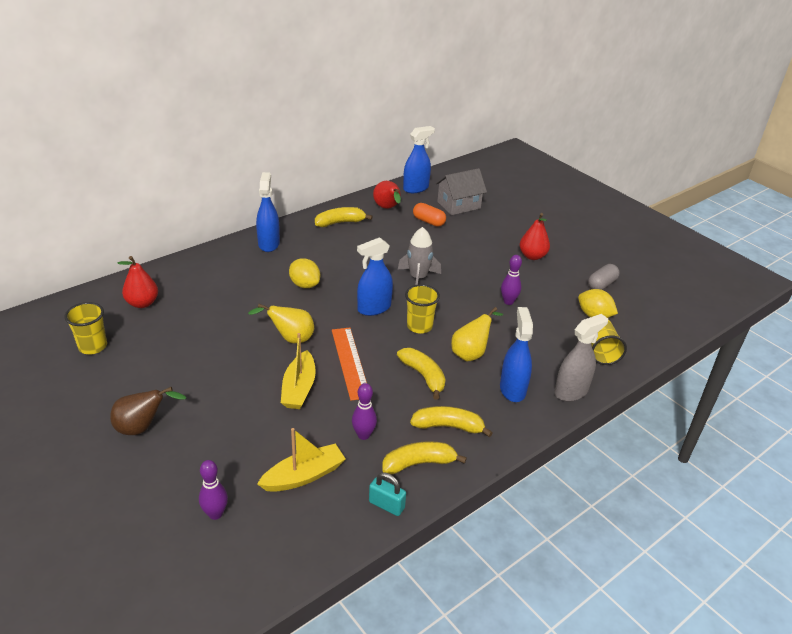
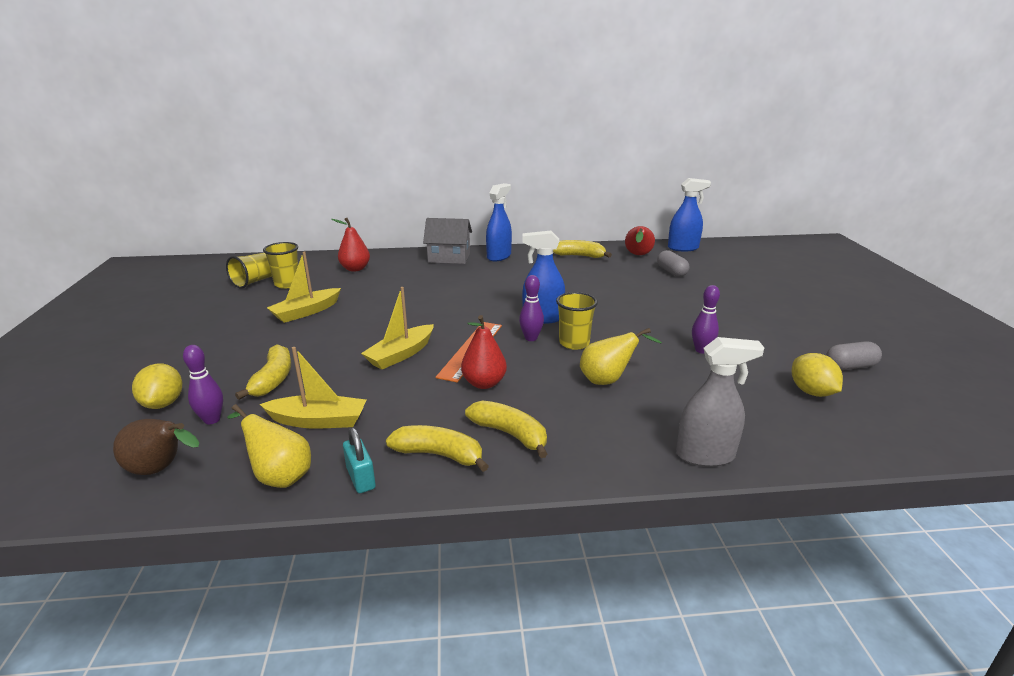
camera: 35 degrees right, 10 degrees down
(142, 427) = (248, 341): brown pear -> brown pear (161, 469)
(158, 374) = (306, 312): none -> yellow boat
(290, 339) = (438, 319): yellow pear -> yellow pear (279, 476)
(304, 285) = (497, 287): yellow lemon -> yellow lemon (163, 403)
(363, 435) = (413, 409): purple bowling pin -> purple bowling pin (531, 338)
(418, 278) = (614, 308): grey rocket -> none
(424, 376) = (532, 383): yellow banana -> yellow banana (273, 380)
(428, 221) = (671, 272): orange capsule -> grey capsule
(458, 205) = (718, 267): grey house -> grey house (449, 258)
(512, 389) = (626, 427): blue spray bottle -> none
(532, 256) = (771, 321): red pear -> red pear (484, 383)
(600, 351) = (789, 429): yellow cup -> yellow cup (255, 281)

